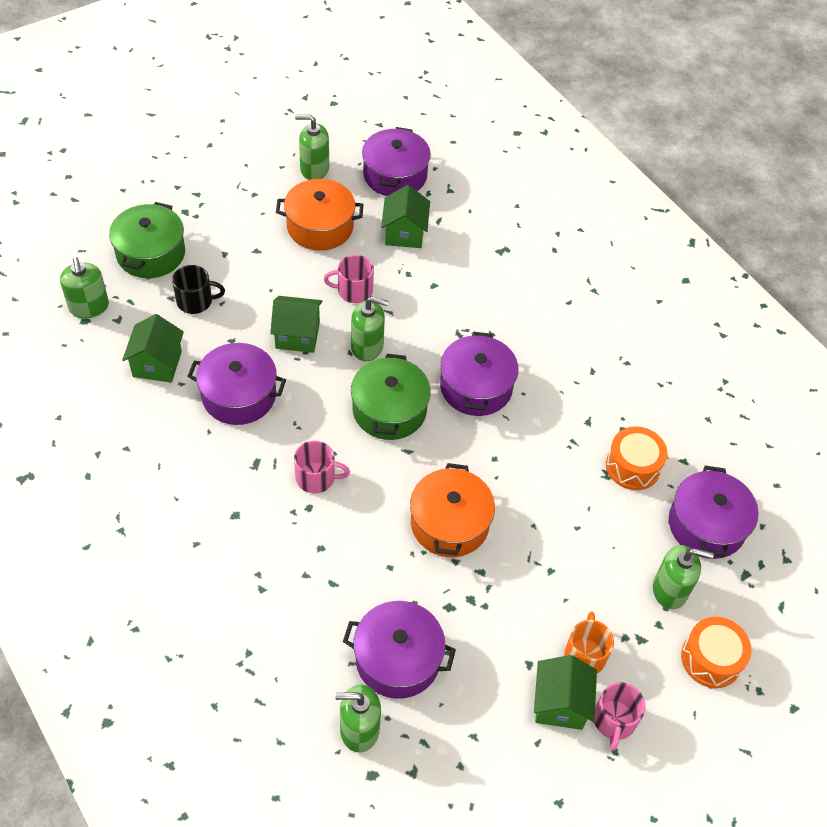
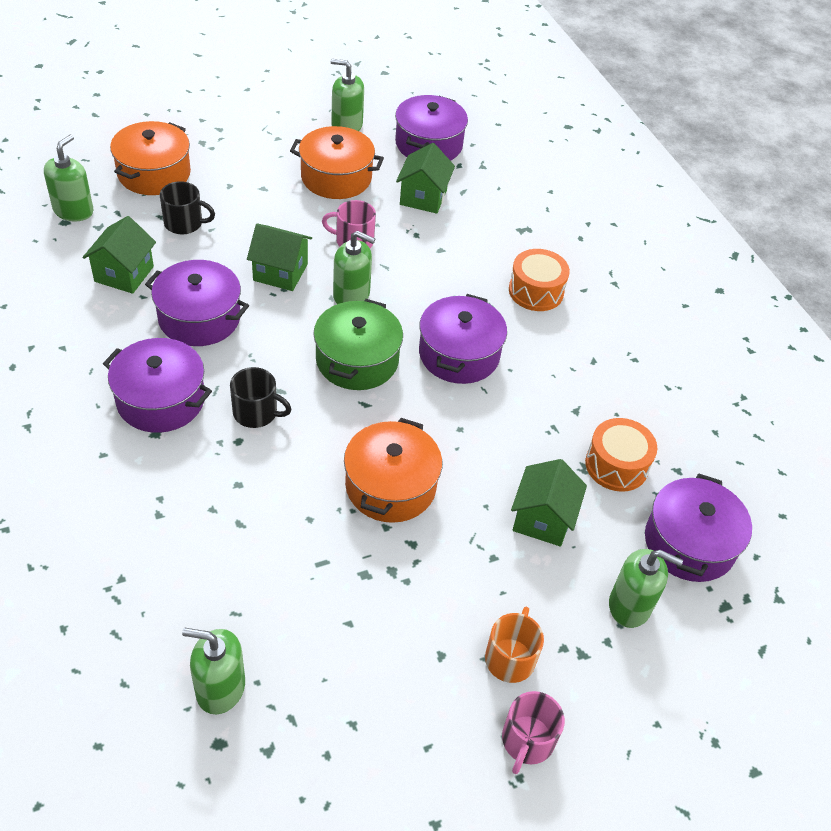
camera: 10 degrees right, 5 degrees down
(89, 307) = (73, 211): green soap dispenser -> green soap dispenser turned 150 degrees counterclockwise
(151, 253) = (154, 173): green pot -> orange pot
(316, 478) = (256, 412): pink mug -> black mug
(398, 659) = (289, 619): purple pot -> purple pot (161, 400)
(560, 703) = (466, 707): green house -> green house (542, 519)
(711, 659) = (663, 693): orange drum -> orange drum (536, 291)

